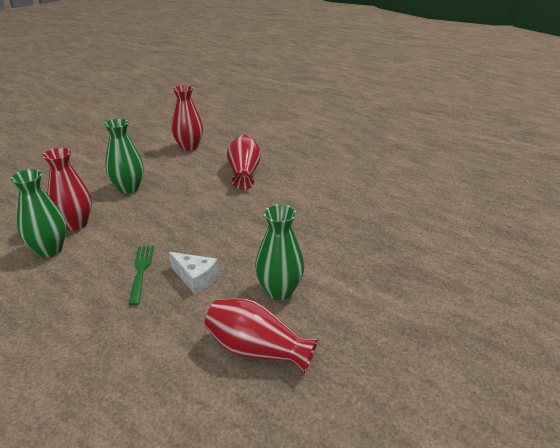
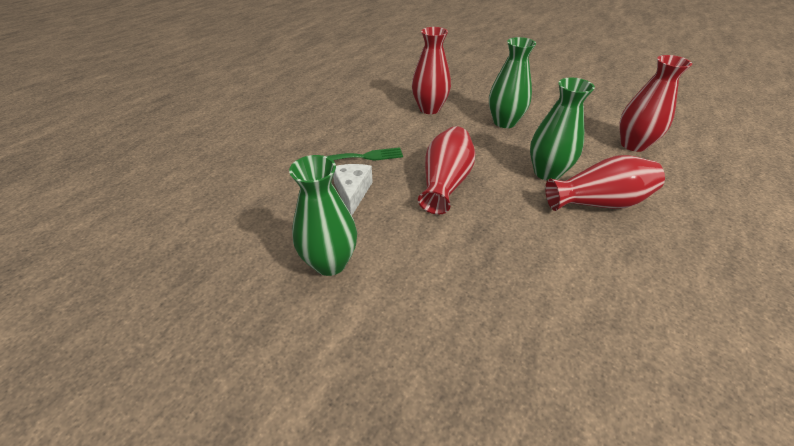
camera: 85 degrees right, 10 degrees up
(49, 250) = (388, 106): green vase -> green vase (547, 172)
(195, 278) = (352, 192): white cheese -> white cheese turned 150 degrees clockwise
(257, 350) = (237, 251): red vase -> red vase (445, 183)

